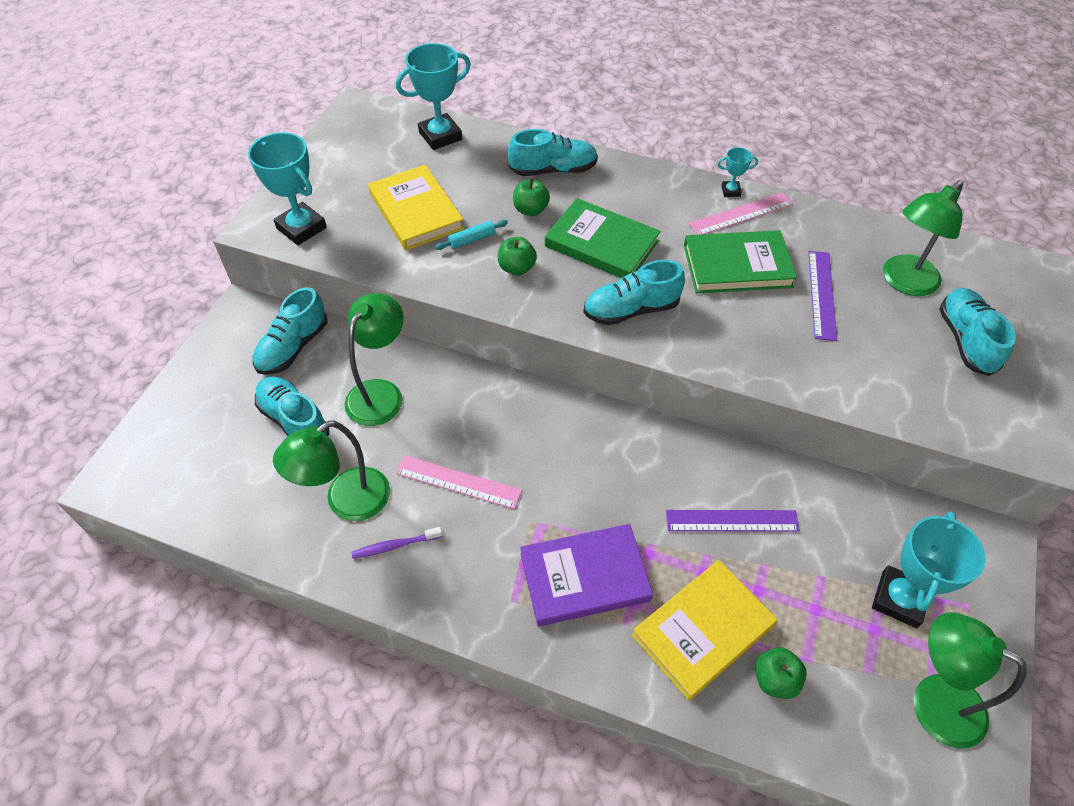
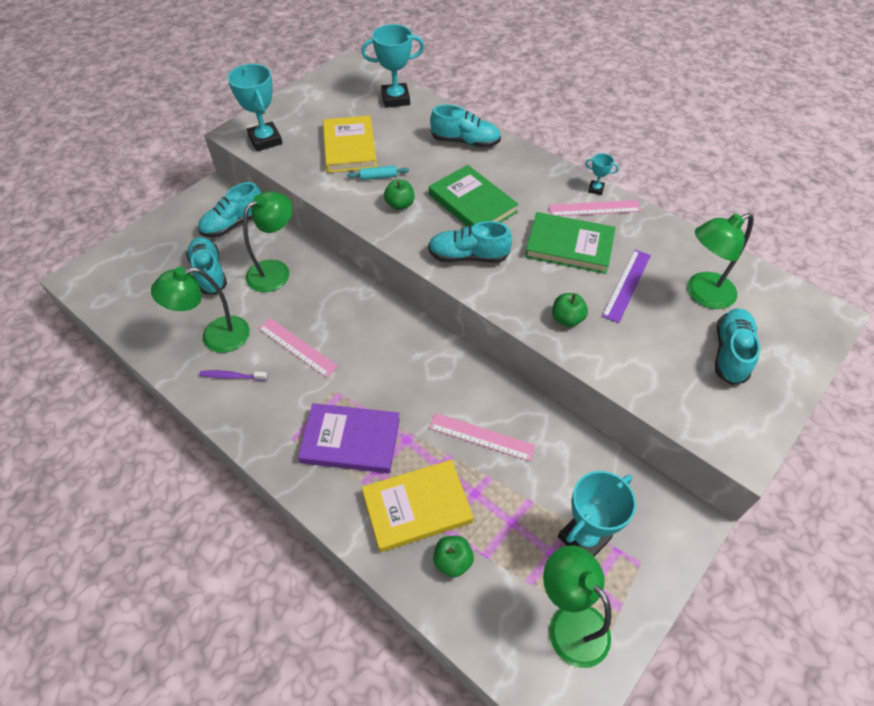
camera: 20 degrees right, 0 degrees up
(530, 210) = (432, 166): green apple -> green apple (567, 319)
(732, 521) = (481, 437): purple ruler -> pink ruler

